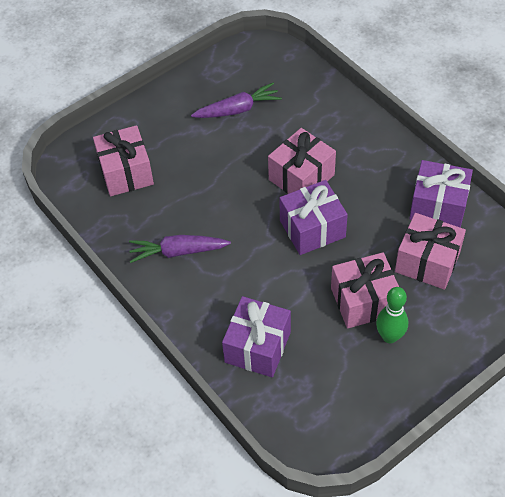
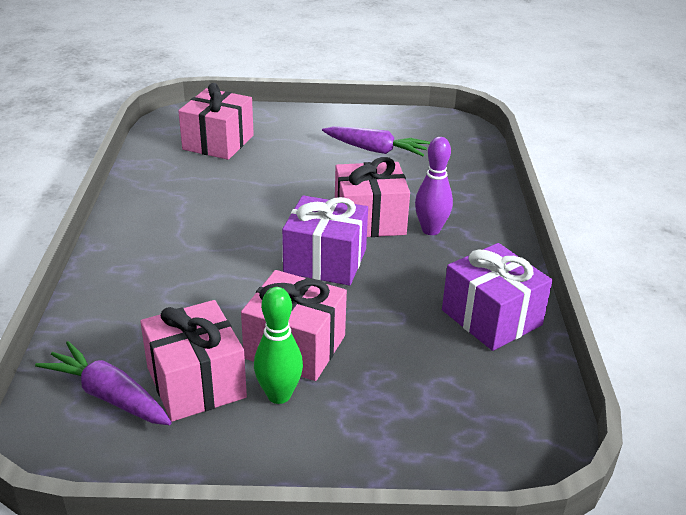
camera: 35 degrees right, 20 degrees down
(178, 252) = (178, 210): purple carrot -> purple carrot (109, 395)
(257, 347) = (136, 317): purple gift -> none
(344, 161) = (431, 230): none -> purple bowling pin
(427, 262) = (414, 357): pink gift -> pink gift (196, 382)

